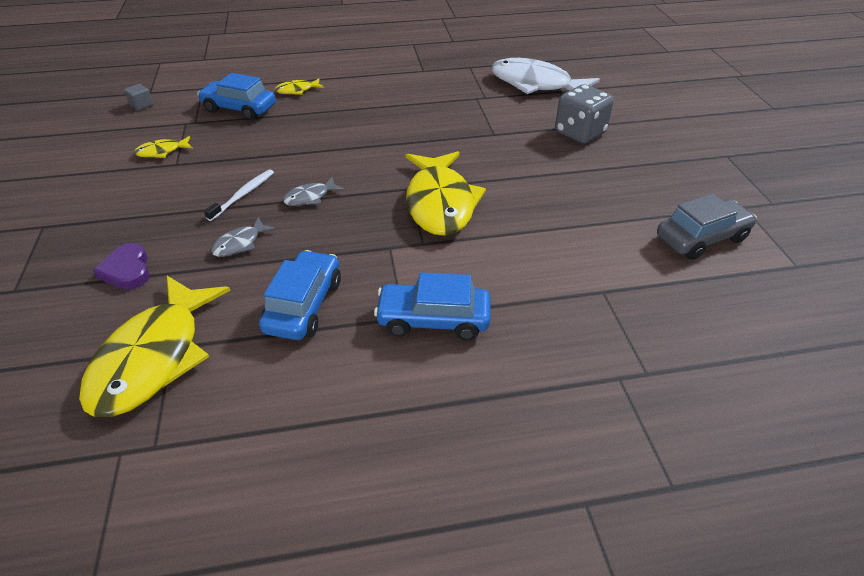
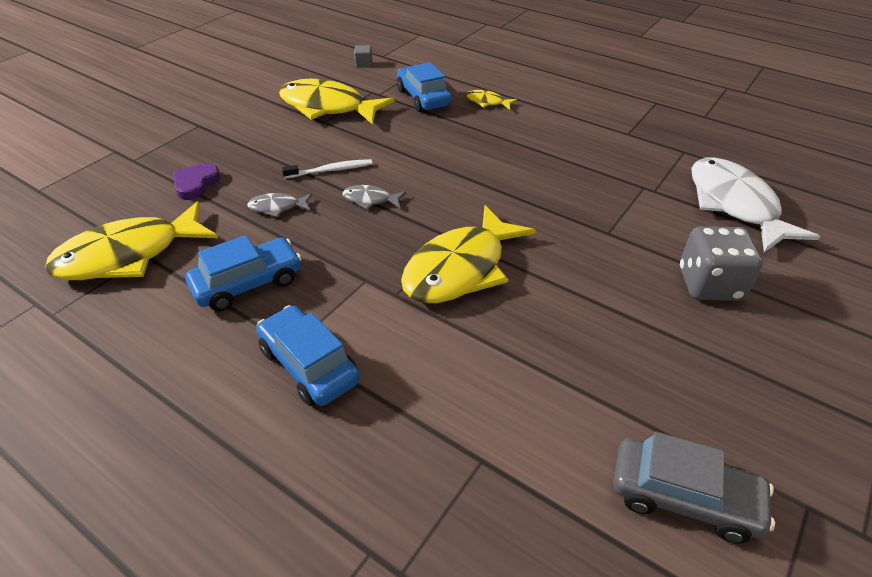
camera: 45 degrees right, 0 degrees up
(162, 152) = (328, 107): yellow fish -> yellow fish, size x2.26

